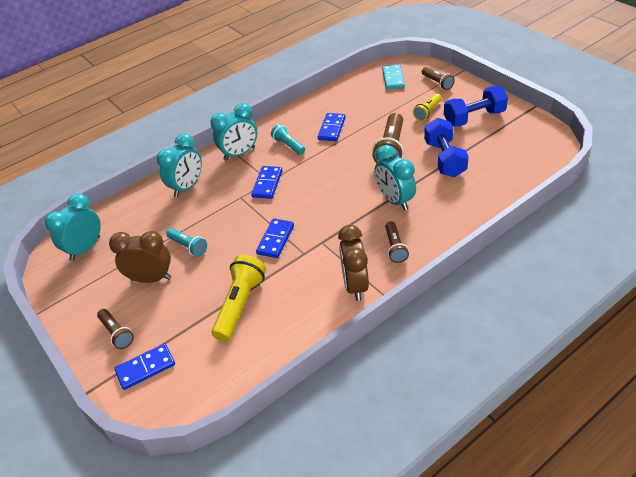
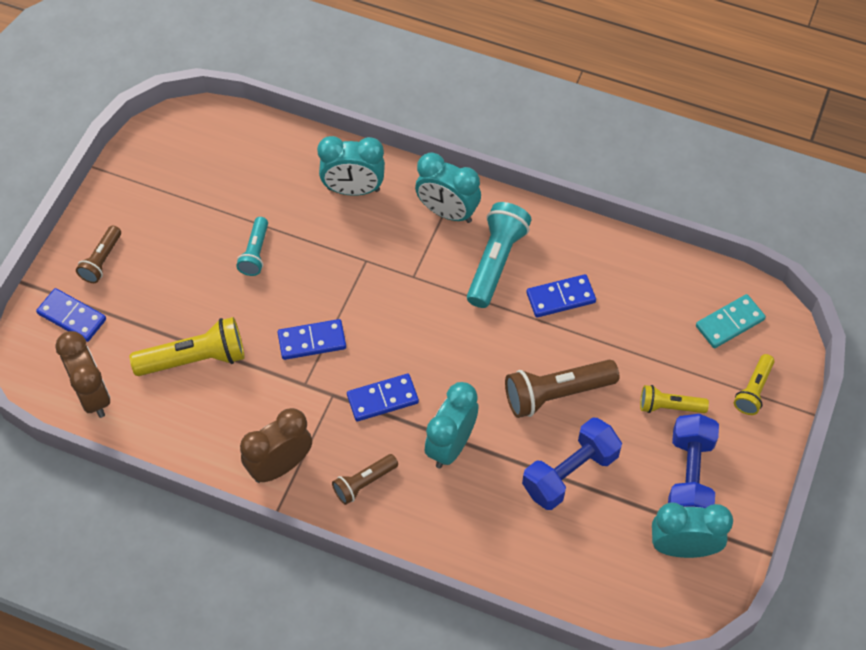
camera: 55 degrees right, 15 degrees up
(85, 248) = (201, 148): turquoise clock -> turquoise clock (683, 547)
(151, 279) = (189, 245): brown clock -> brown clock (93, 395)
(267, 184) = (406, 278): blue domino -> blue domino (382, 399)
(288, 145) = (495, 262): turquoise flashlight -> turquoise flashlight, size x1.69
(437, 83) = (753, 390): brown flashlight -> yellow flashlight
(474, 118) = (689, 477): blue dumbbell -> blue dumbbell turned 60 degrees clockwise

